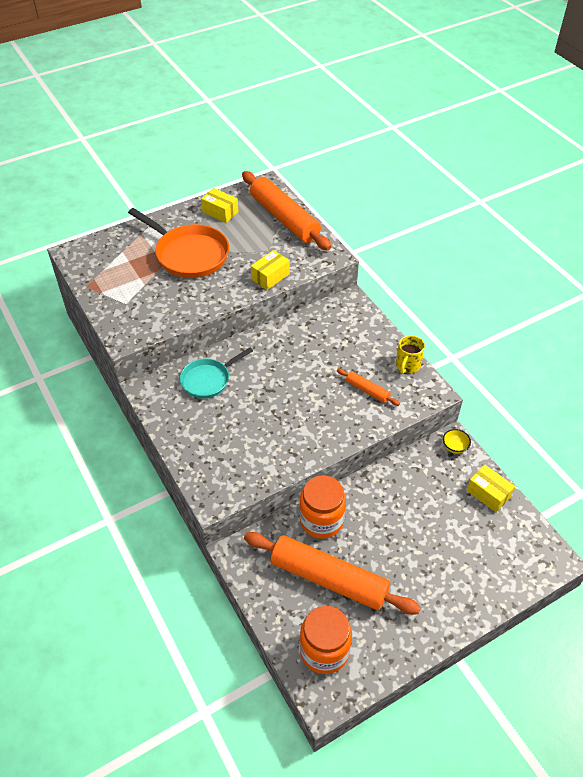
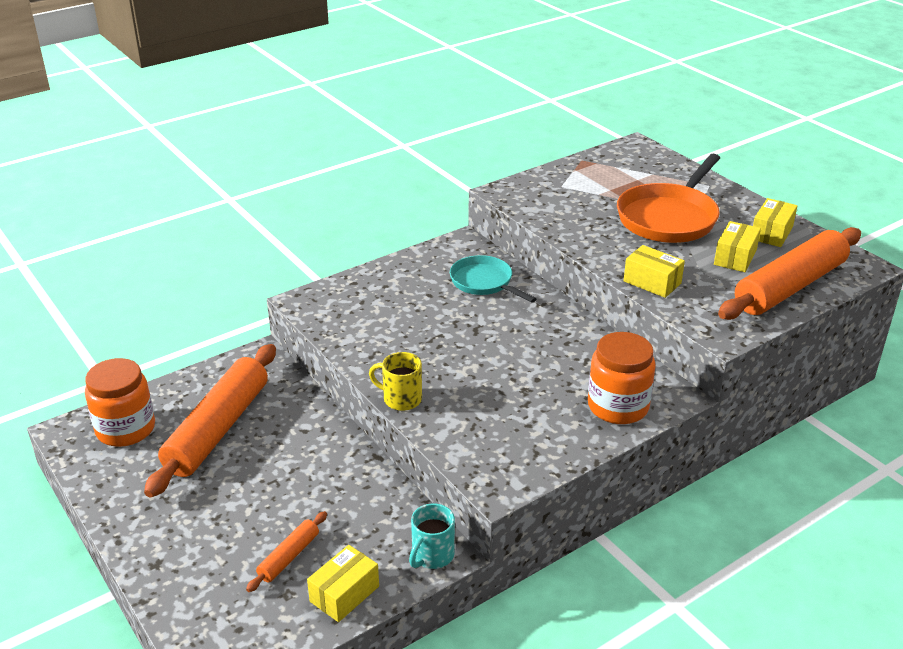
camera: 85 degrees right, 15 degrees down
(246, 234) = (735, 257): none -> yellow box
(321, 520) = (302, 419): orange jar -> orange jar (618, 406)
(367, 390) = (490, 416): orange rolling pin -> orange rolling pin (289, 557)
(407, 365) = (550, 458): yellow mug -> yellow mug (401, 399)
(454, 447) = (432, 556): yellow bowl -> turquoise mug

